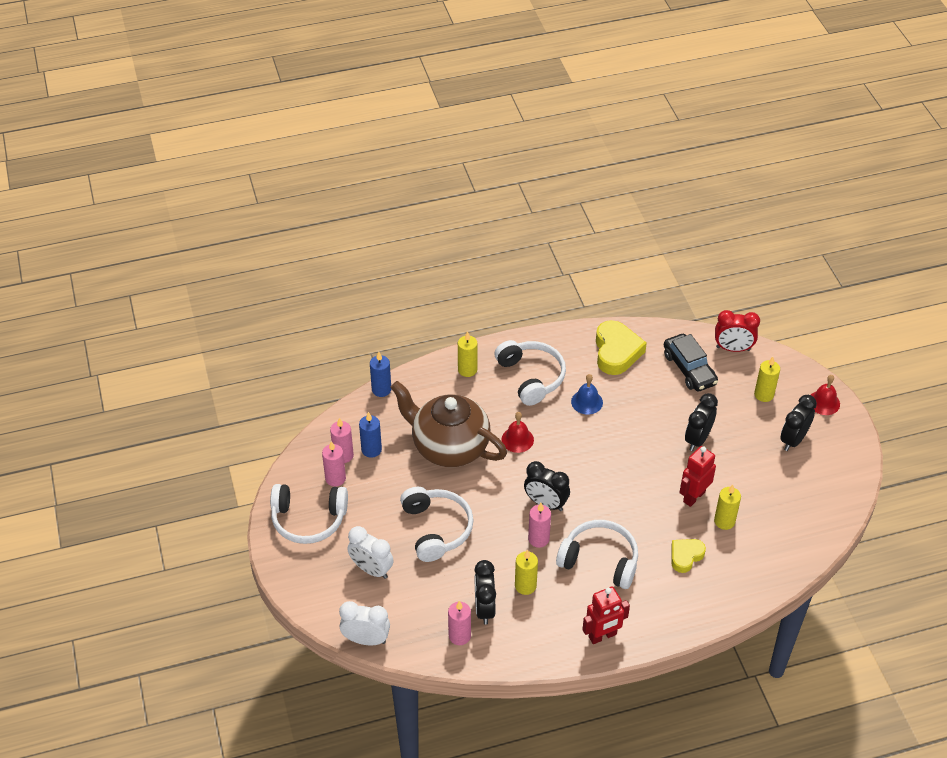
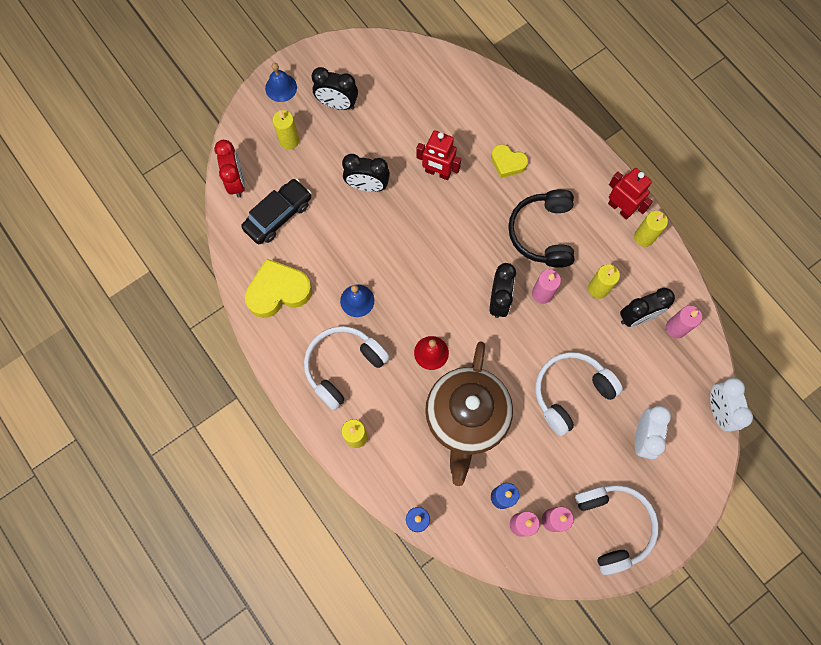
camera: 110 degrees left, 25 degrees up
(600, 560) = (542, 233): white headphones -> black headphones
(724, 521) = (455, 140): yellow candle -> yellow candle (644, 237)
(824, 402) = (281, 87): red bell -> blue bell

